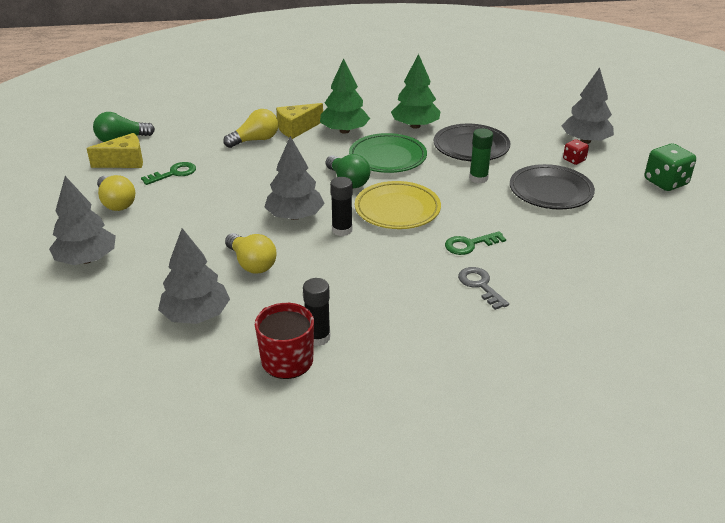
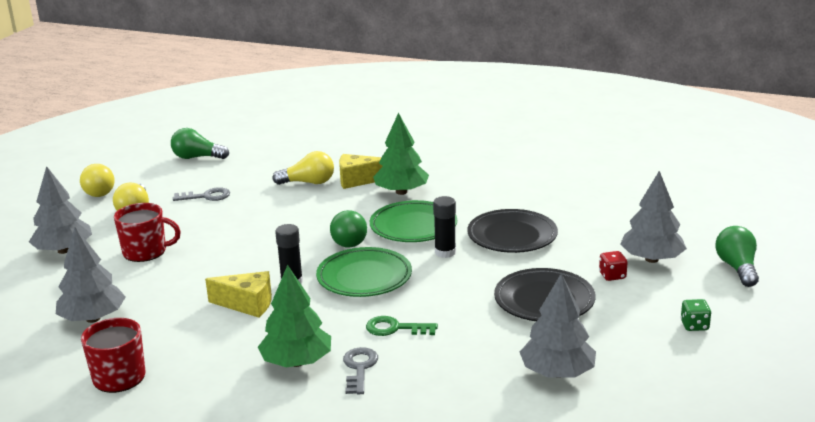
camera: 30 degrees right, 10 degrees down
(124, 162) = (178, 177): yellow cheese -> yellow cheese (247, 304)
(173, 173) = (206, 196): green key -> grey key
(174, 239) = (146, 252): none -> red mug
(251, 263) = (182, 289): yellow light bulb -> yellow light bulb (100, 190)
(295, 216) = (265, 259): grey tree -> grey tree (557, 373)
(318, 337) = (165, 367): black glue stick -> black glue stick (445, 252)
(397, 210) = (364, 277): yellow plate -> green plate
(415, 126) = (478, 202): green tree -> green tree (296, 362)
(478, 178) = (482, 268): green glue stick -> none
(645, 134) = (737, 268): none -> green light bulb
(665, 182) = (694, 325): green dice -> green dice, size x0.56

